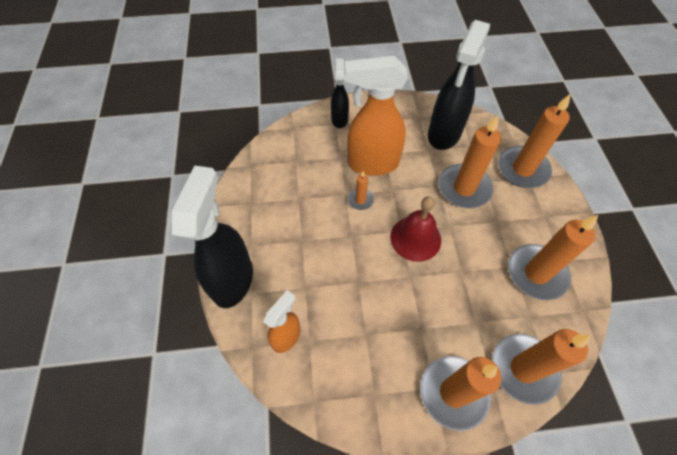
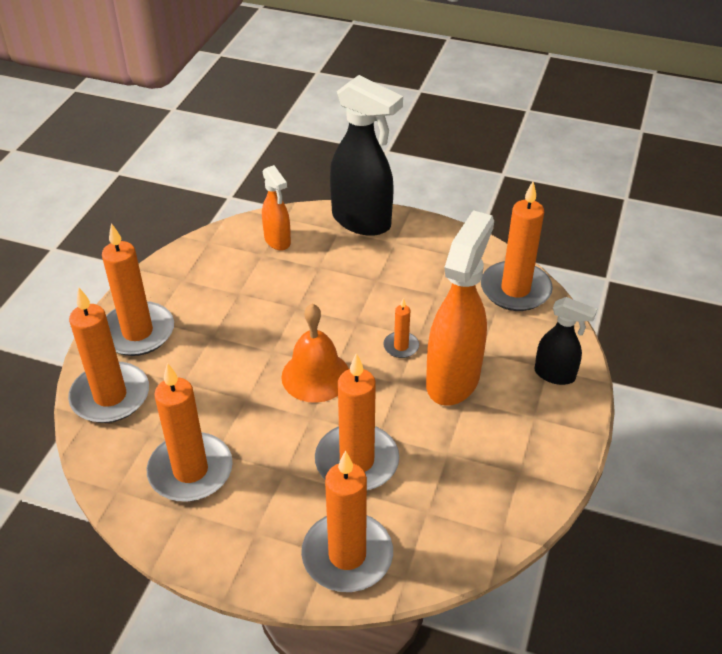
camera: 115 degrees right, 15 degrees down
(272, 156) = (515, 289): none -> orange candle
(415, 238) = (315, 376): red bell -> orange bell
(444, 134) = (467, 487): black spray bottle -> none

